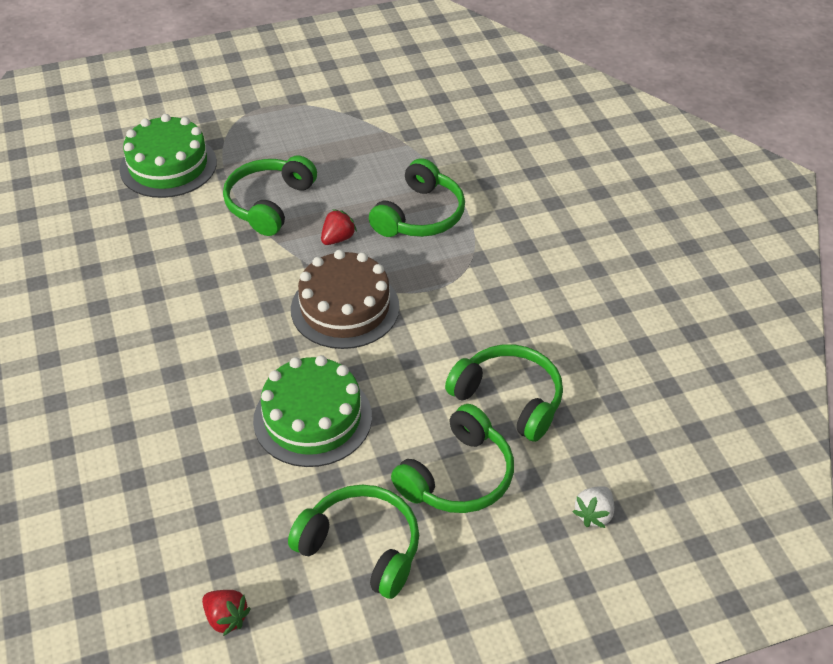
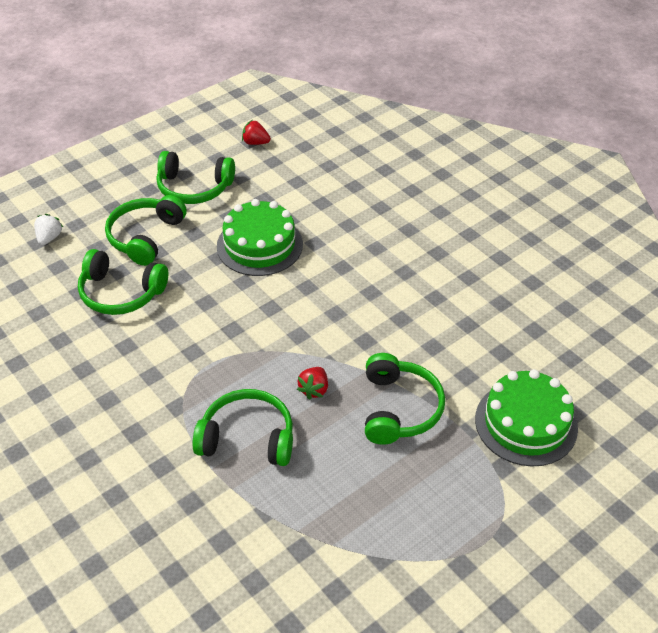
camera: 160 degrees right, 0 degrees up
(345, 308) = (275, 328): brown cake -> none
(420, 215) = (247, 438): green headphones -> green headphones turned 90 degrees clockwise

